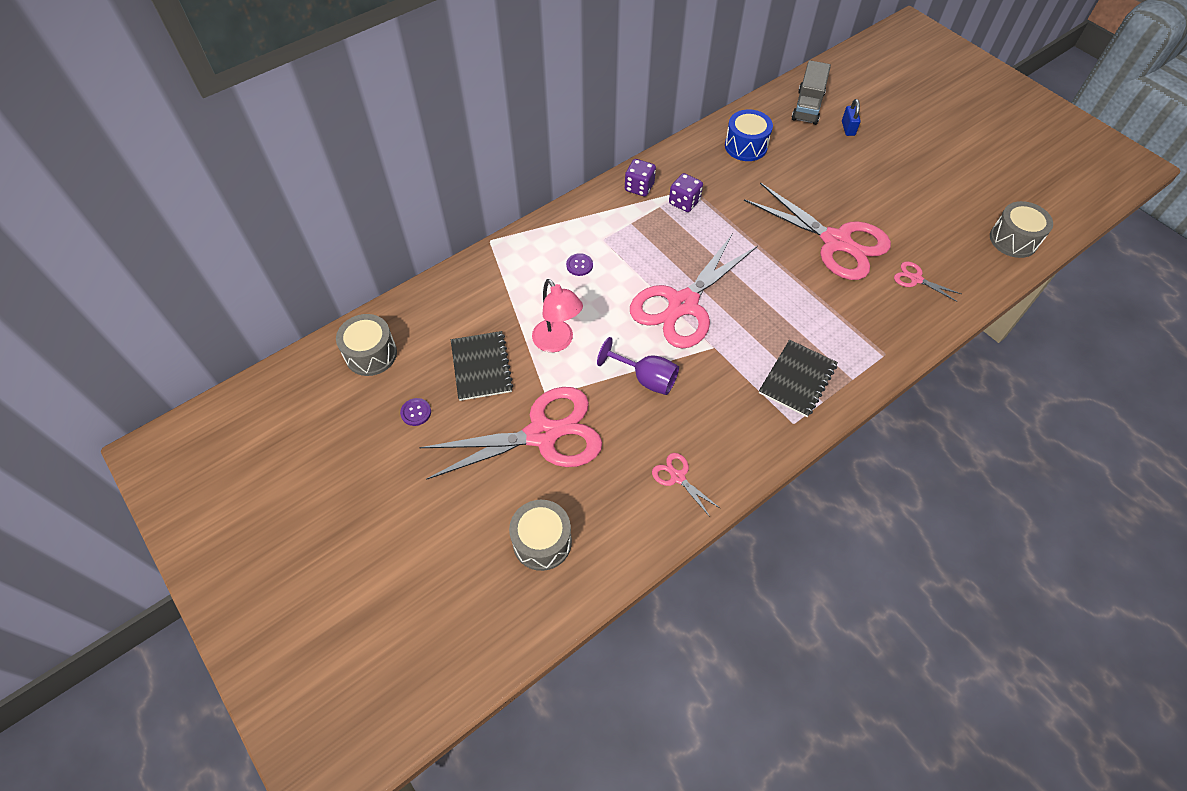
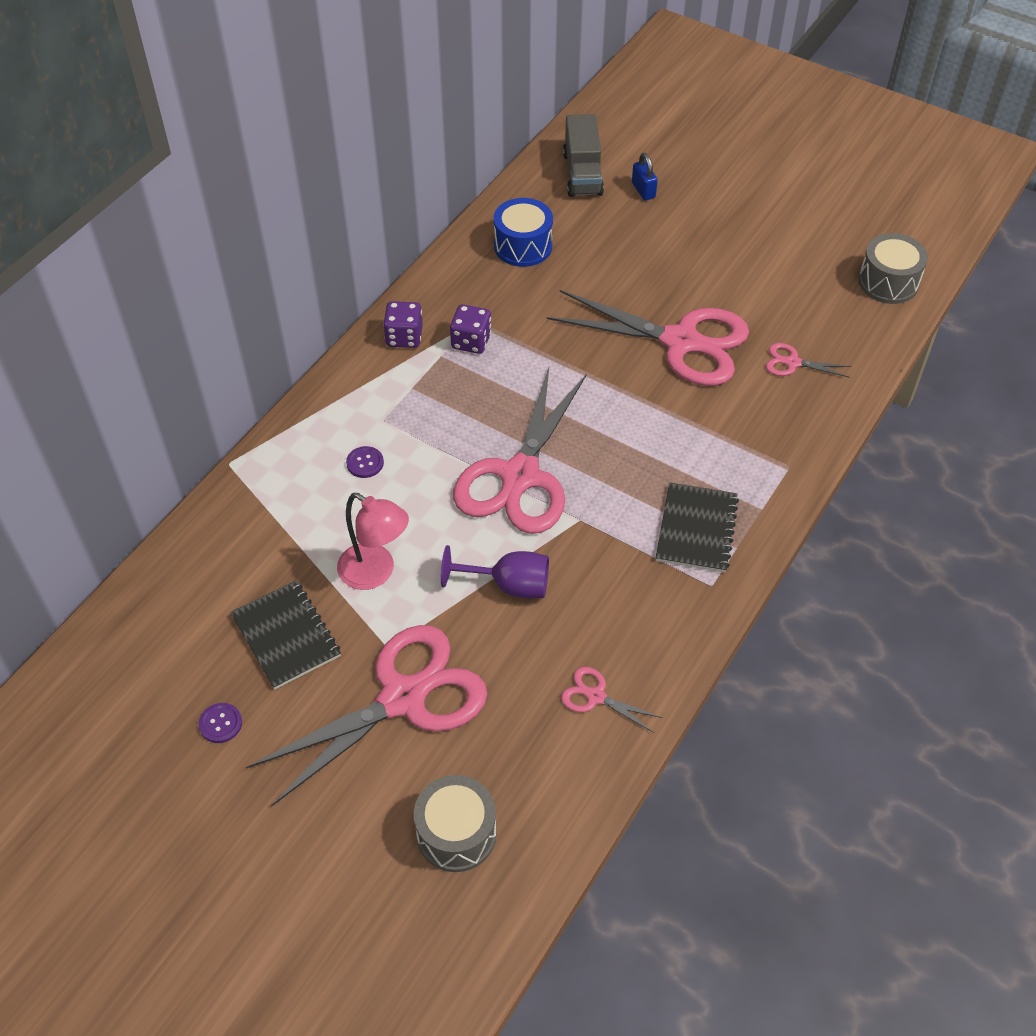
camera: 20 degrees left, 5 degrees down
(371, 354) = (124, 665): grey drum -> none

